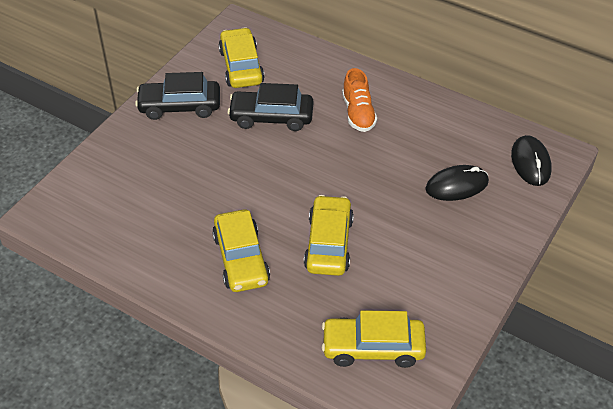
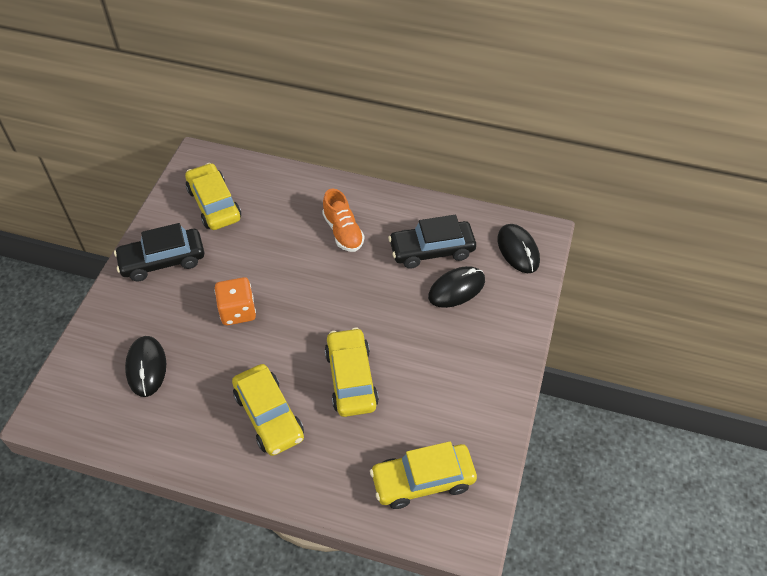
camera: 15 degrees left, 5 degrees up
(139, 194) = (146, 367): none -> black mouse
(237, 163) = (238, 311): none -> orange dice
(271, 117) = (259, 254): black car -> black car (432, 250)

